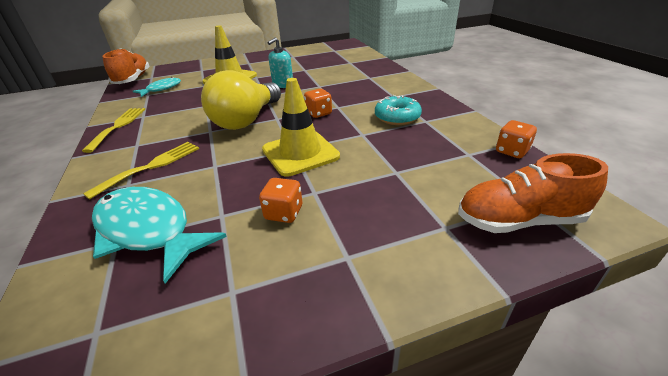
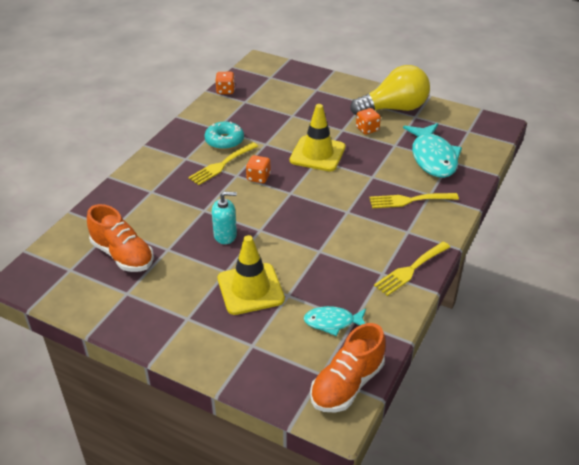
camera: 135 degrees left, 5 degrees up
(246, 120) = (311, 205): yellow light bulb -> yellow light bulb (394, 108)
(361, 105) = (221, 165): none -> yellow fork
(519, 220) = (288, 76): orange shoe -> orange shoe (123, 255)

